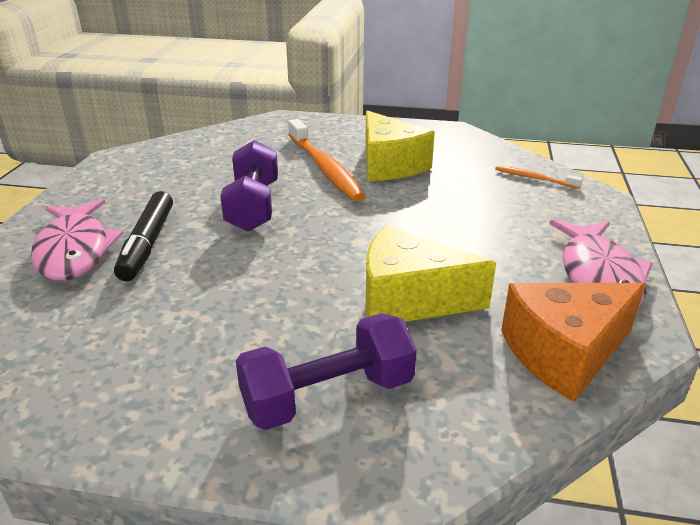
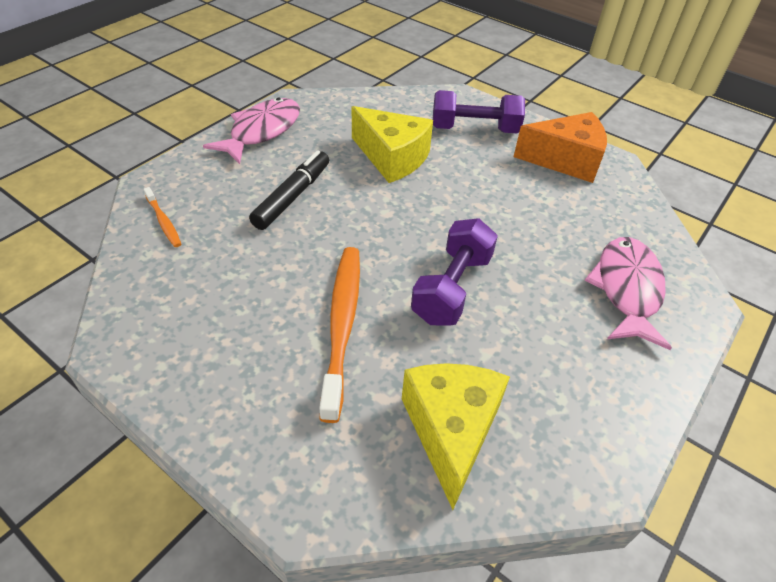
camera: 155 degrees left, 15 degrees up
(147, 244) = (561, 273): black marker -> black marker (292, 196)
(389, 165) = (269, 300): yellow cheese -> yellow cheese (451, 431)
(564, 353) = (342, 107): orange cheese -> orange cheese (565, 160)

